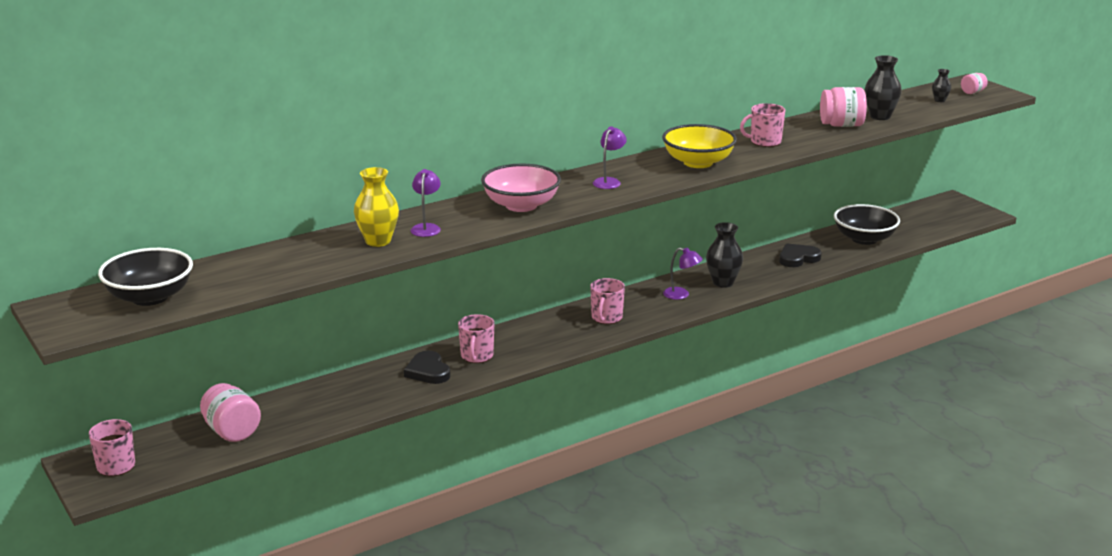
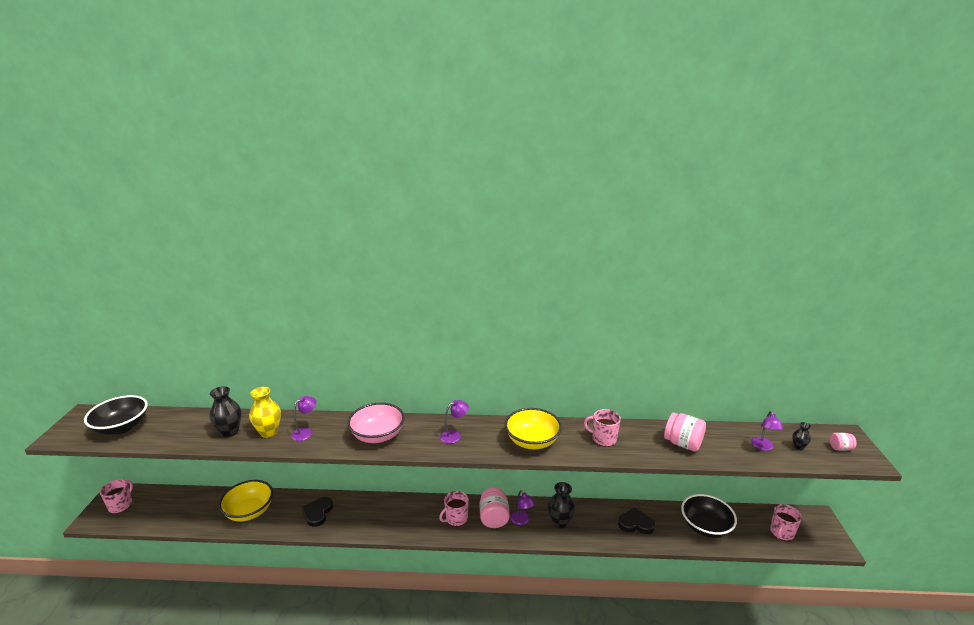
camera: 35 degrees right, 0 degrees up
(232, 431) = (187, 509): pink jar -> pink jar (494, 518)
(330, 402) = (249, 511): none -> yellow bowl
(477, 356) = (353, 514): pink mug -> pink mug (781, 532)
(880, 116) = (725, 446): black vase -> black vase (230, 432)
(911, 108) = (763, 447): none -> purple lamp

